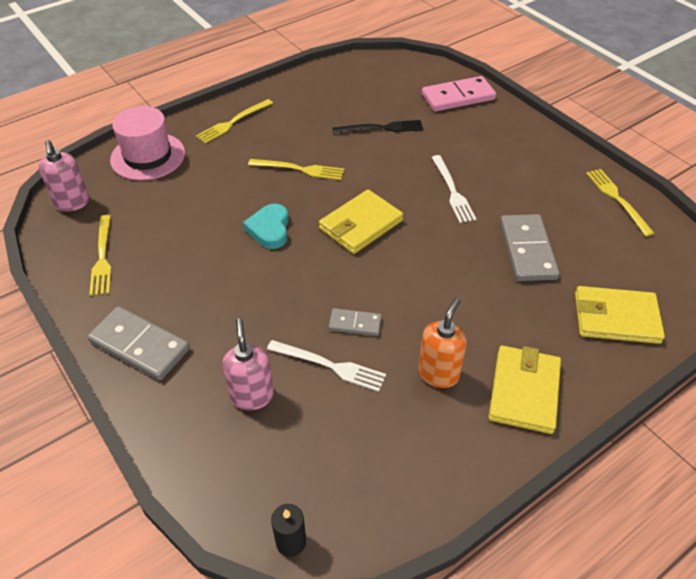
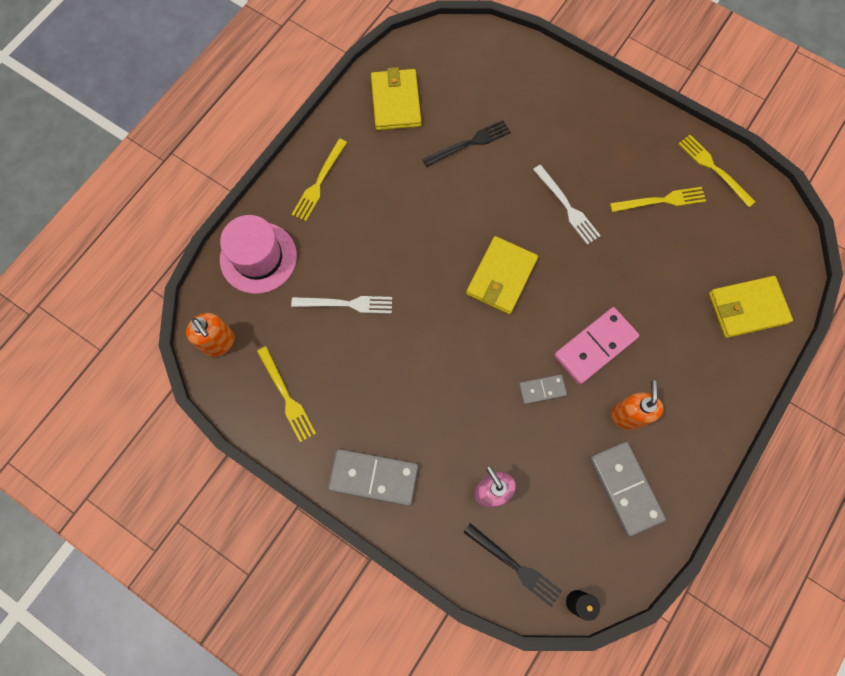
camera: 20 degrees left, 25 degrees up
(72, 203) = (219, 343): pink soap dispenser -> orange soap dispenser
(238, 476) = (514, 566): none -> black fork
(269, 229) = (422, 310): turquoise heart -> none
(299, 169) = (415, 226): yellow fork -> yellow fork (661, 201)
(329, 365) = (539, 439): white fork -> white fork (346, 304)
(458, 97) = (527, 73): pink domino -> pink domino (595, 346)
(524, 391) = (698, 408): yellow wallet -> yellow wallet (396, 102)
(527, 250) = (655, 257): grey domino -> grey domino (625, 488)

